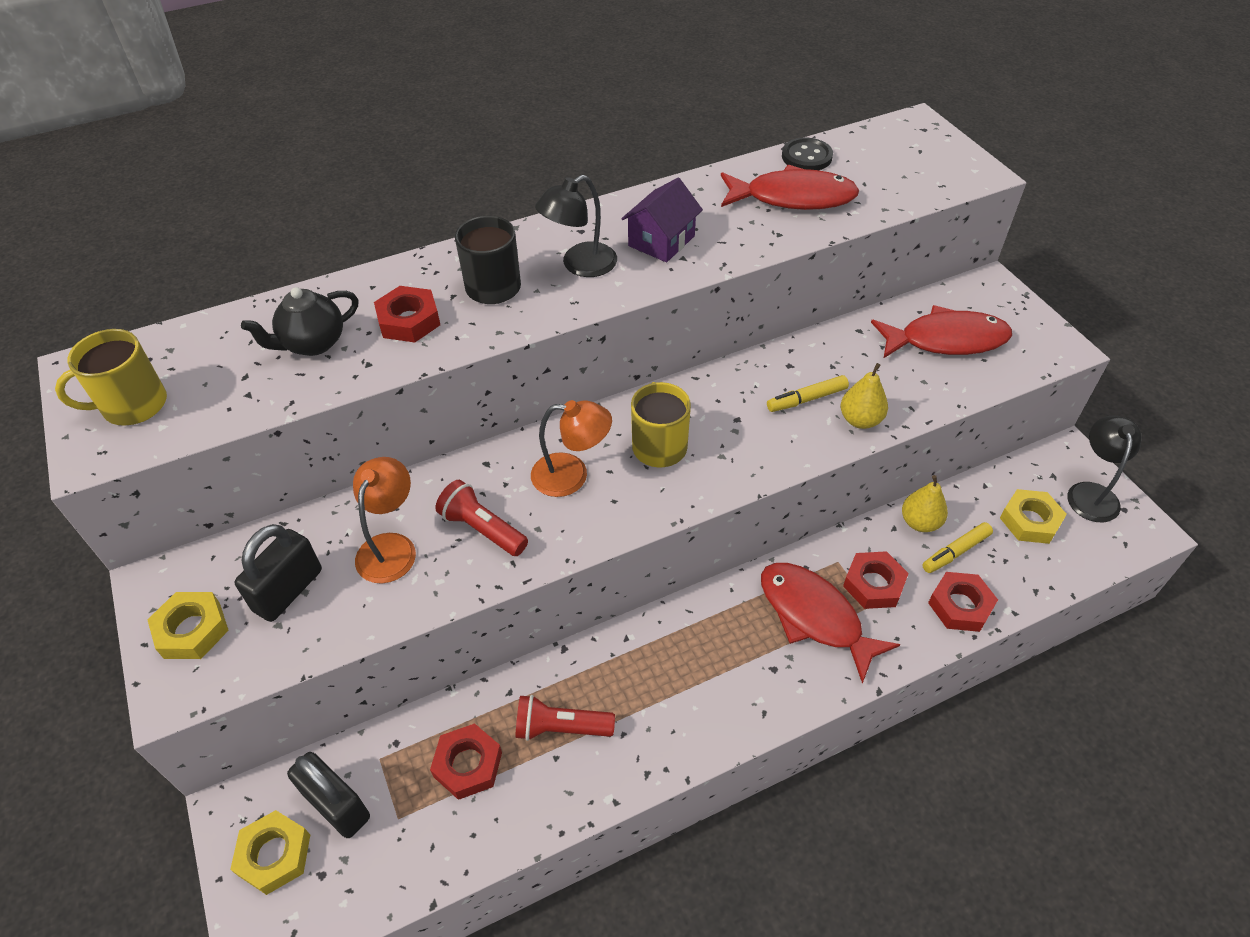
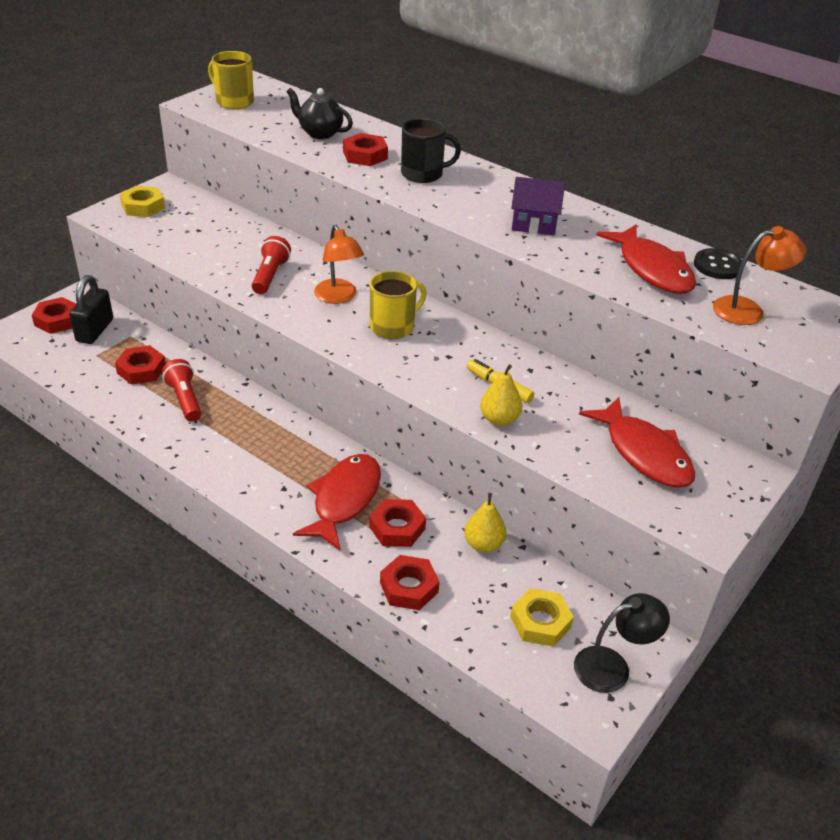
camera: 60 degrees right, 10 degrees down
(274, 855) = (57, 320): yellow nut -> red nut
(288, 590) = (184, 226): black padlock -> none
(391, 547) = (235, 248): orange lamp -> orange lamp (748, 310)
(580, 265) = (474, 198): black lamp -> none
(955, 552) = (466, 574): yellow marker -> none

